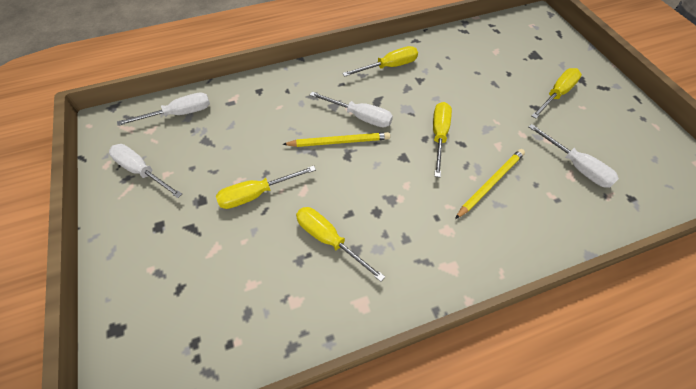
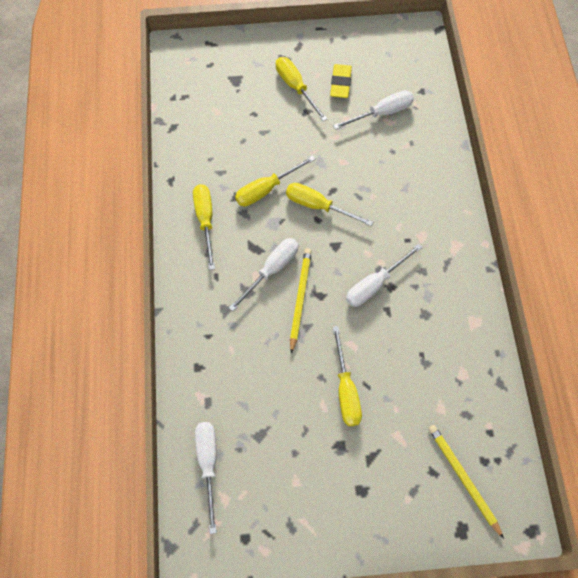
camera: 75 degrees left, 10 degrees up
(142, 171) = (285, 508): white screwdriver -> white screwdriver (374, 284)
(329, 240) = (411, 333): yellow screwdriver -> yellow screwdriver (266, 189)
(490, 183) = (383, 185): yellow pencil -> yellow pencil (463, 478)
(586, 126) = (340, 83): none -> yellow eraser

